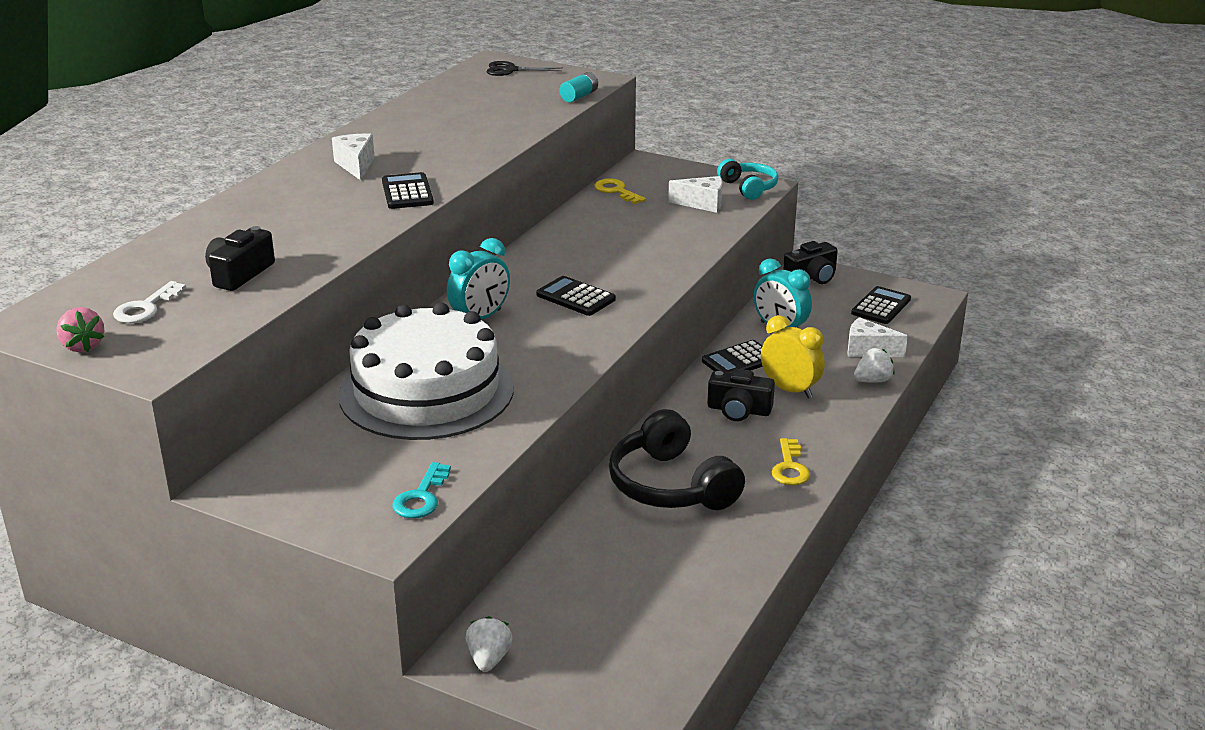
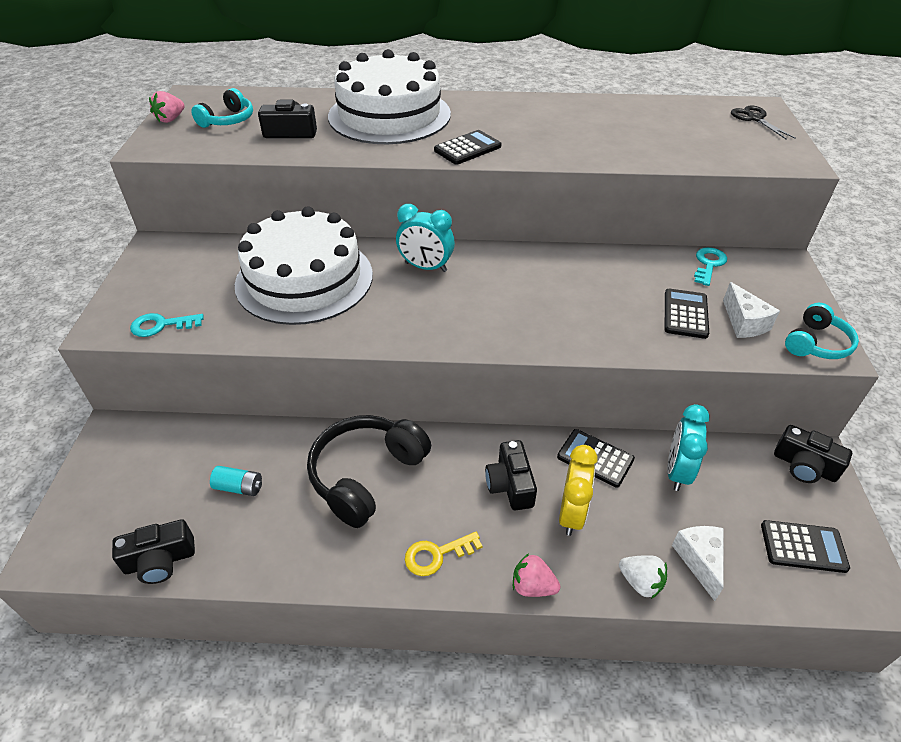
camera: 65 degrees right, 15 degrees up
(146, 308) = (228, 120): white key -> turquoise headphones
(275, 214) = (389, 115): none -> white cake
(356, 165) = (495, 117): white cheese -> none
(489, 659) = (114, 444): white strawberry -> none
(575, 297) = (495, 303): black calculator -> black calculator (685, 314)
(579, 96) = (746, 164): turquoise battery -> turquoise battery (239, 487)
(616, 191) = (708, 264): yellow key -> turquoise key
(693, 637) = (160, 560): none -> black camera
(848, 429) = (532, 586): none -> pink strawberry

